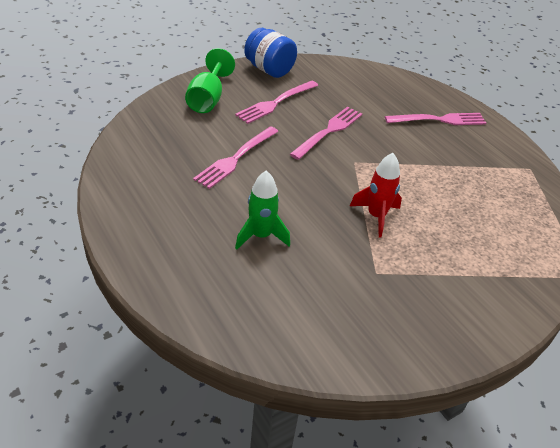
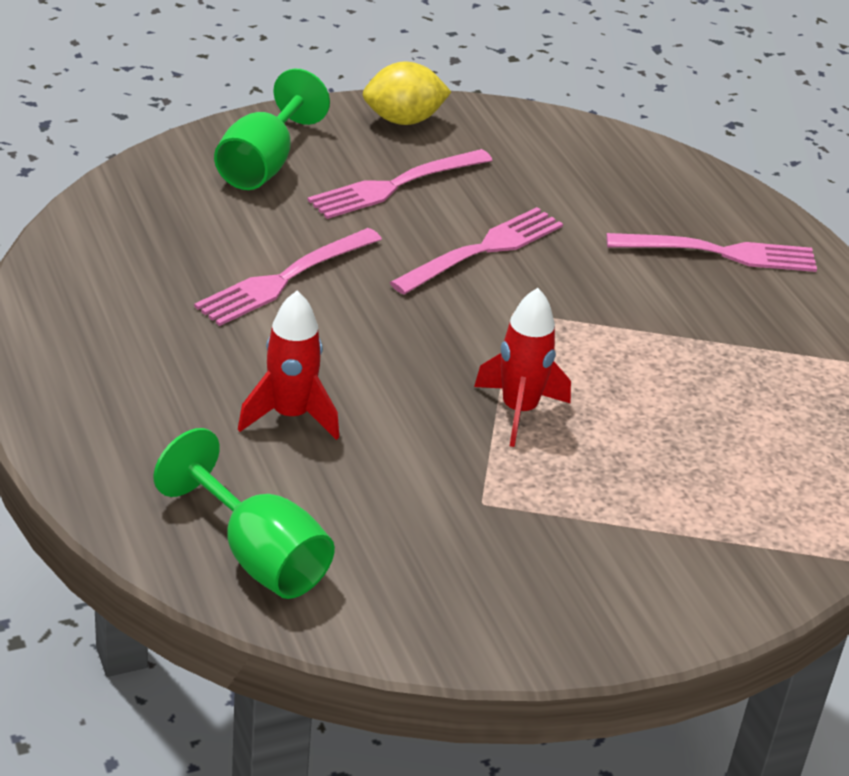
camera: 10 degrees right, 5 degrees down
(261, 236) = (290, 416): green rocket -> red rocket
(268, 325) = (258, 556): none -> green goblet
(269, 70) = (403, 120): blue jar -> yellow lemon

